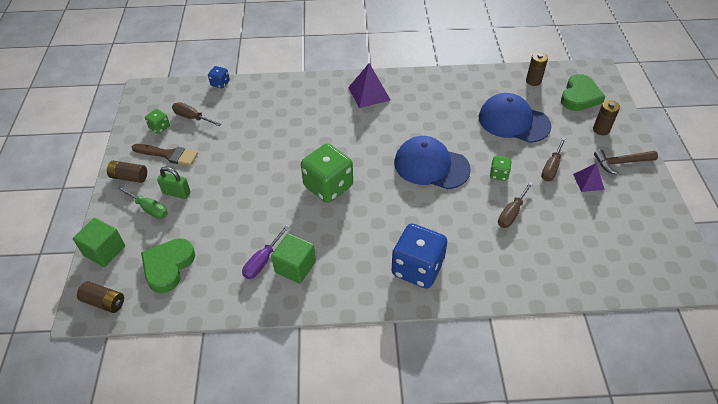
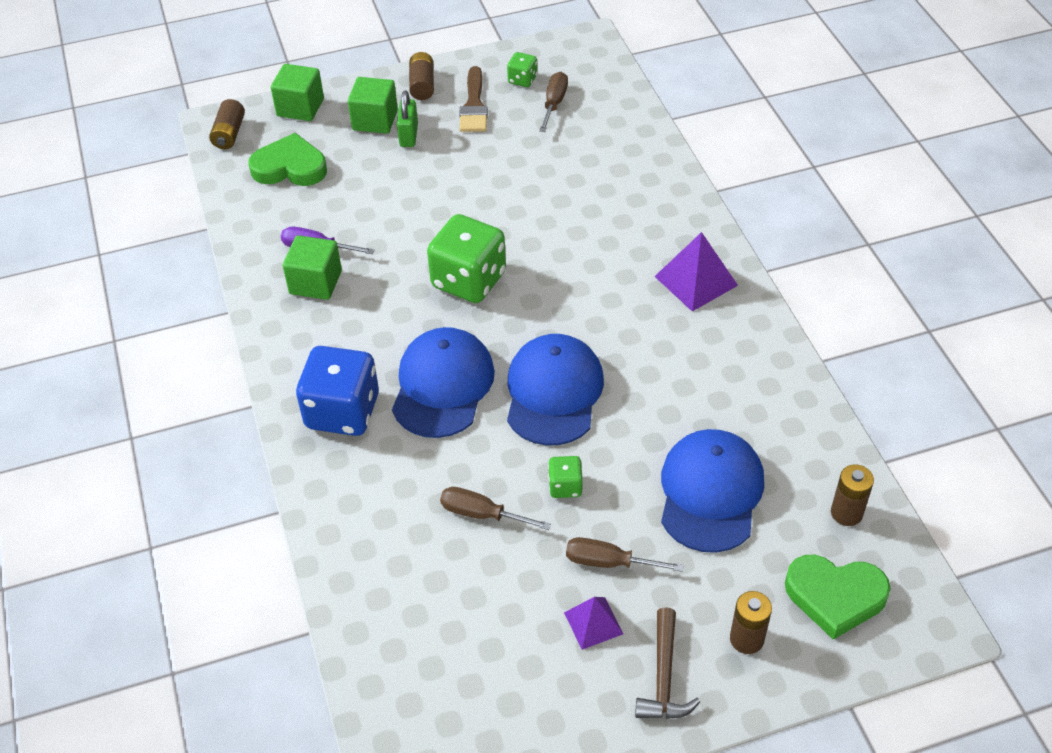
camera: 75 degrees right, 0 degrees up
(149, 209) = (375, 120): green screwdriver -> green cube
(220, 83) = (640, 107): blue dice -> none
(411, 214) = (442, 386): none -> blue cap
(621, 162) = (663, 676): brown hammer -> brown hammer turned 150 degrees counterclockwise

